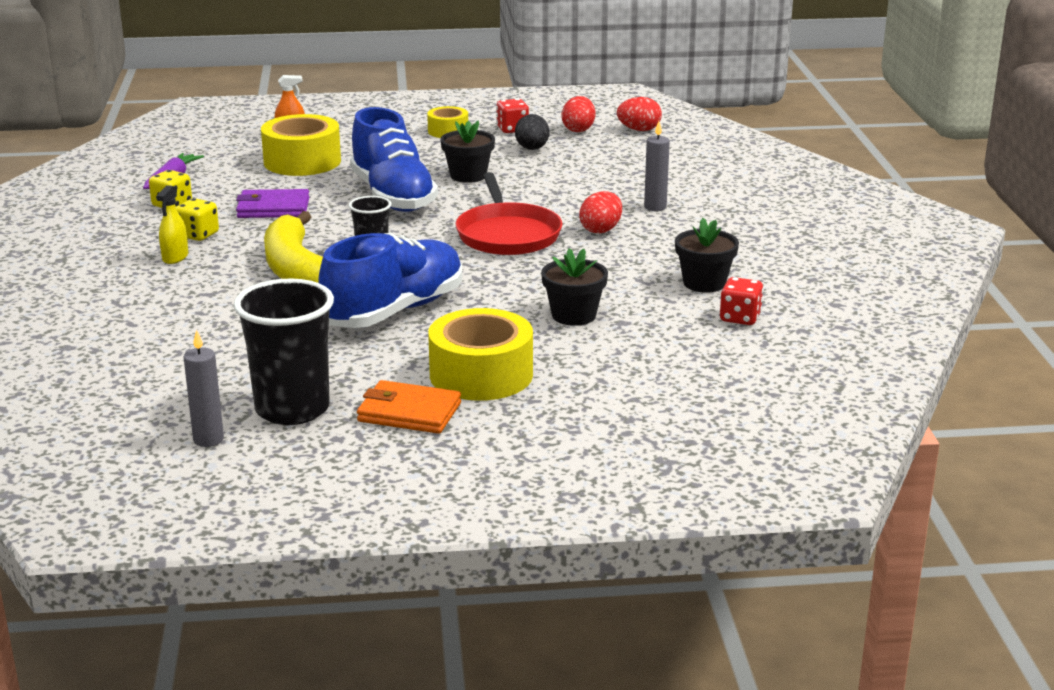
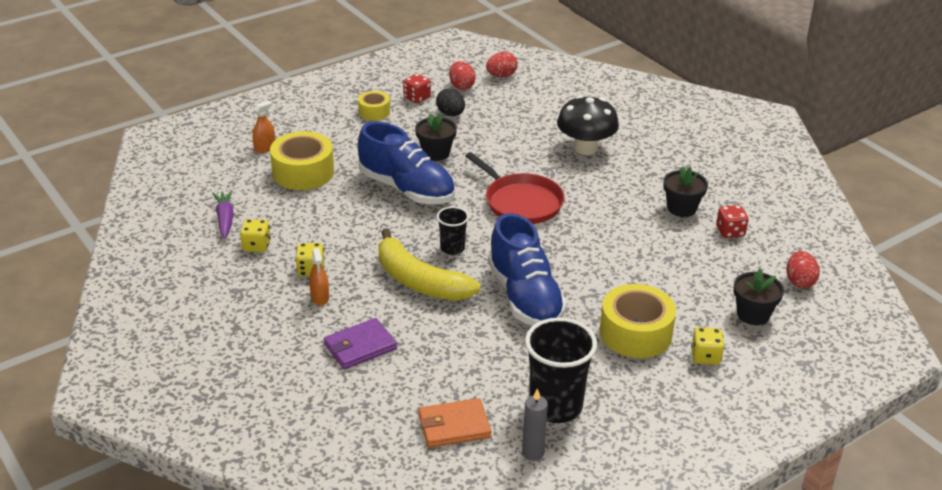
camera: 30 degrees left, 10 degrees up
(175, 257) = (320, 297): yellow spray bottle -> orange spray bottle
(273, 208) = (335, 226): purple wallet -> purple wallet (360, 347)
(394, 311) = (525, 297): blue shoe -> blue shoe turned 150 degrees clockwise
(409, 412) = (627, 381): orange wallet -> orange wallet (454, 426)
(539, 418) = (705, 356): none -> yellow dice
(573, 315) = (636, 262): black flower pot -> black flower pot (753, 314)
(601, 230) = (574, 179): red egg -> red egg (799, 281)
(655, 207) = (585, 148): grey candle -> black mushroom

